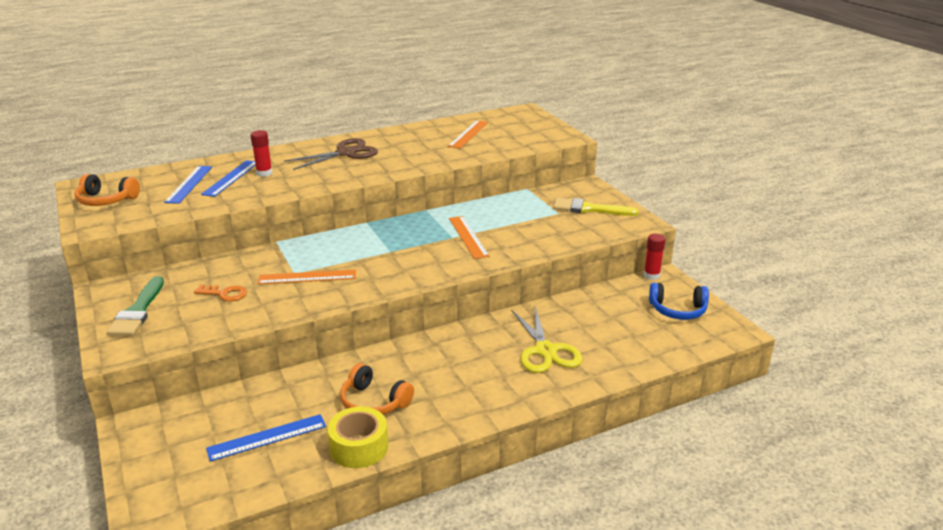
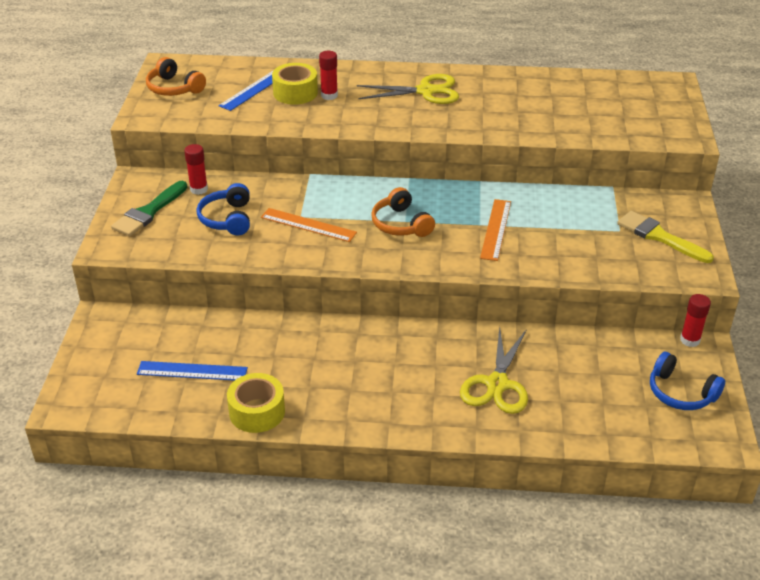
camera: 30 degrees right, 10 degrees up
(177, 280) = (199, 189): none -> red glue stick
(225, 294) = (227, 219): orange key -> blue headphones
(231, 178) = (295, 93): blue ruler -> yellow tape
(345, 153) = (425, 91): brown scissors -> yellow scissors
(373, 402) = (299, 373): orange headphones -> orange headphones (400, 224)
(468, 134) = (576, 101): orange ruler -> none

